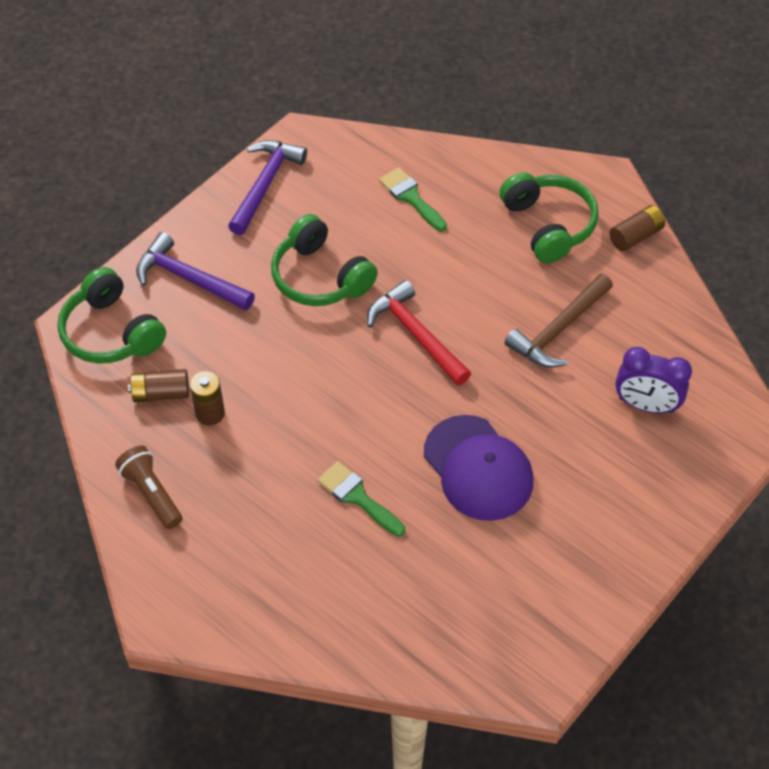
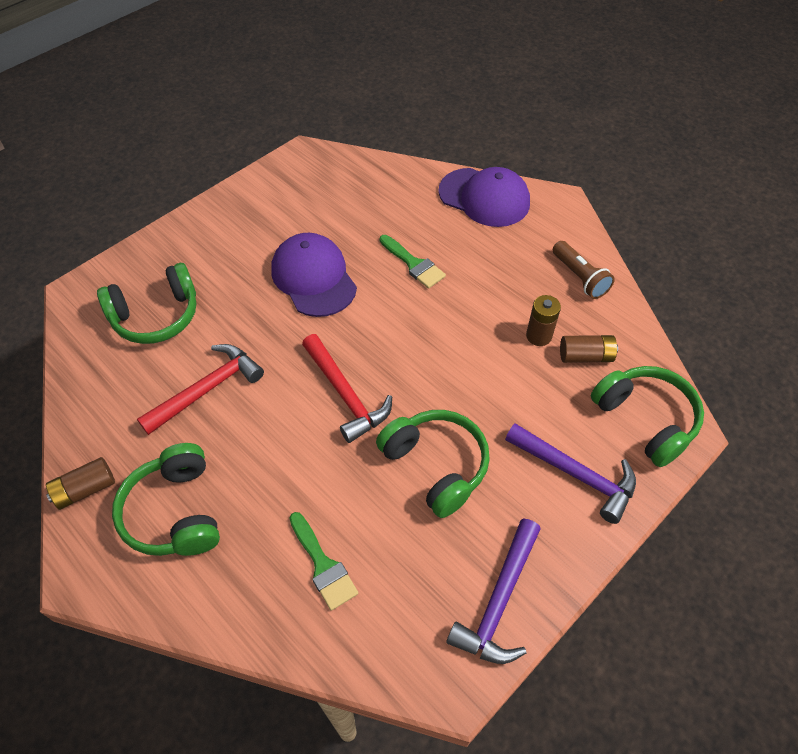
camera: 175 degrees left, 0 degrees up
(266, 615) = (484, 197): none -> purple cap
(559, 330) = (207, 389): brown hammer -> red hammer
(646, 405) = (156, 316): purple clock -> green headphones

